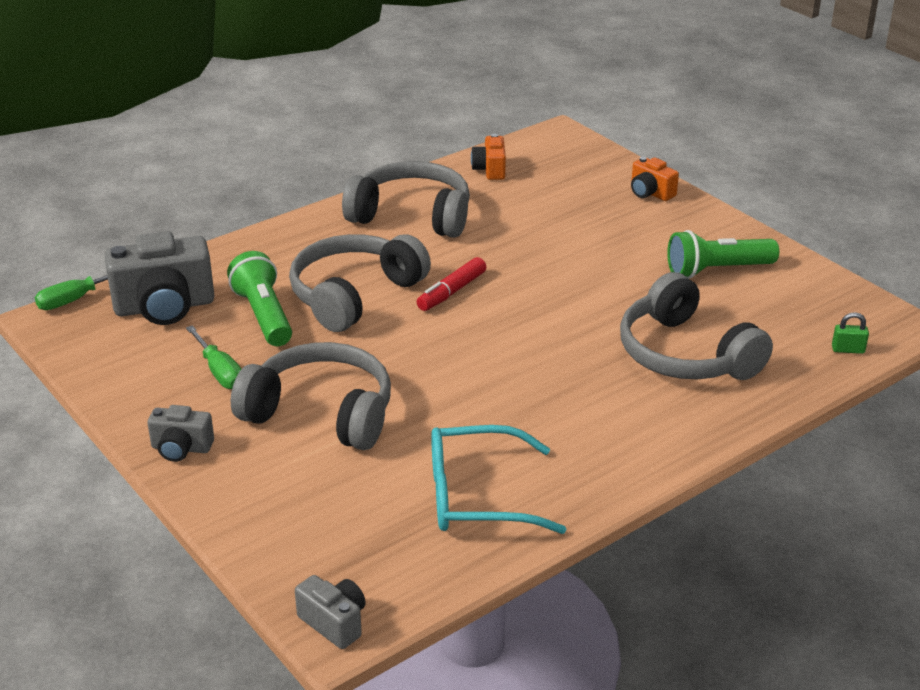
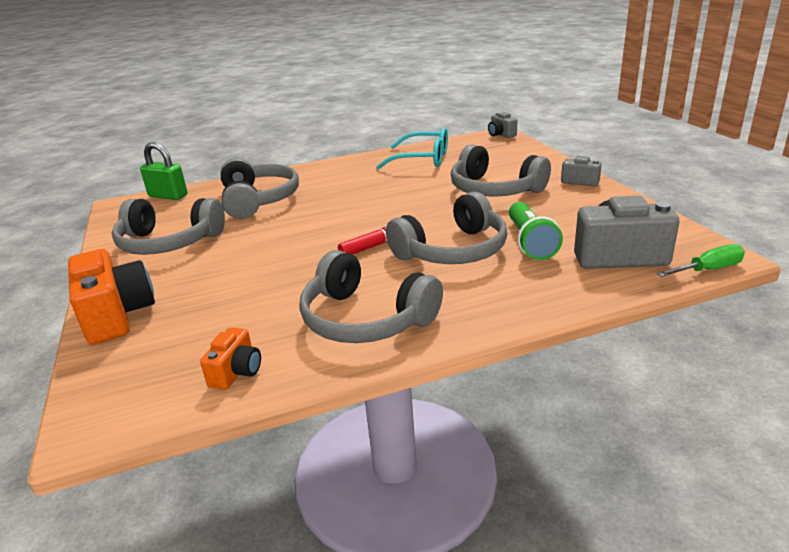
camera: 160 degrees left, 5 degrees down
(219, 371) = (562, 212): green screwdriver -> none
(650, 193) = (117, 315): orange camera -> orange camera, size x1.90
(717, 270) = (169, 242): green flashlight -> grey headphones
(848, 349) = (168, 196): green padlock -> green padlock, size x2.04

